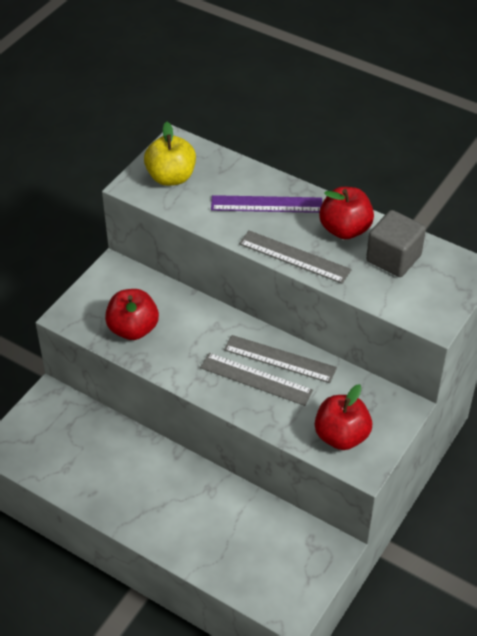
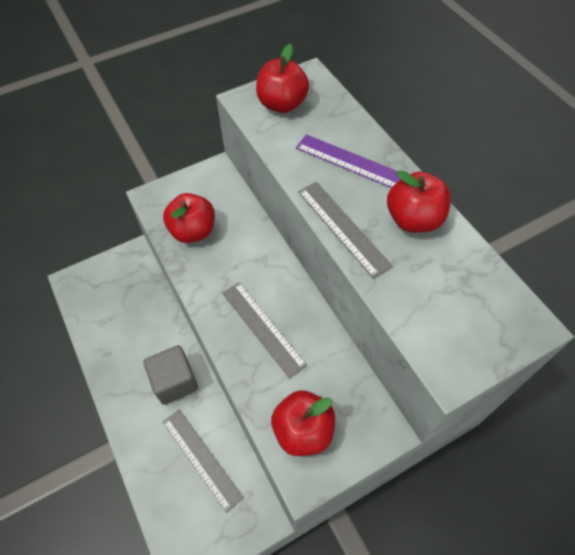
camera: 30 degrees right, 10 degrees up
(171, 177) = (282, 104): yellow apple -> red apple
(279, 359) = (297, 317): grey ruler -> grey ruler (201, 458)
(393, 258) = (446, 273): grey cube -> grey cube (175, 381)

